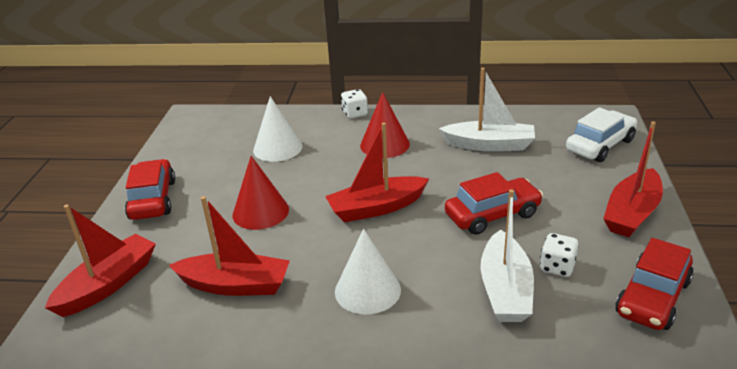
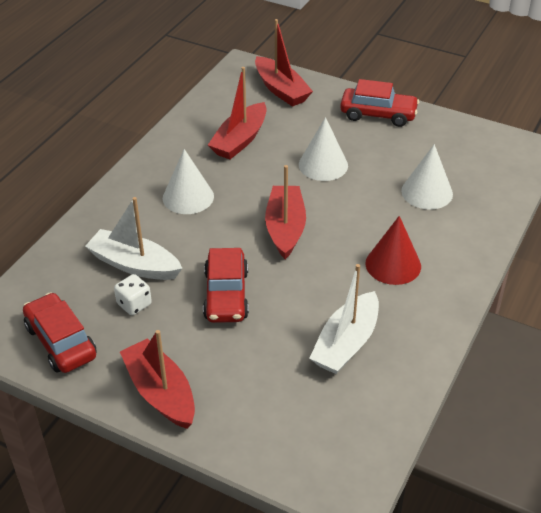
camera: 110 degrees right, 10 degrees up
(260, 212) = (323, 165): red cone -> white cone
(355, 114) = (475, 261): white dice -> none
(600, 145) = (289, 439): white car -> none

